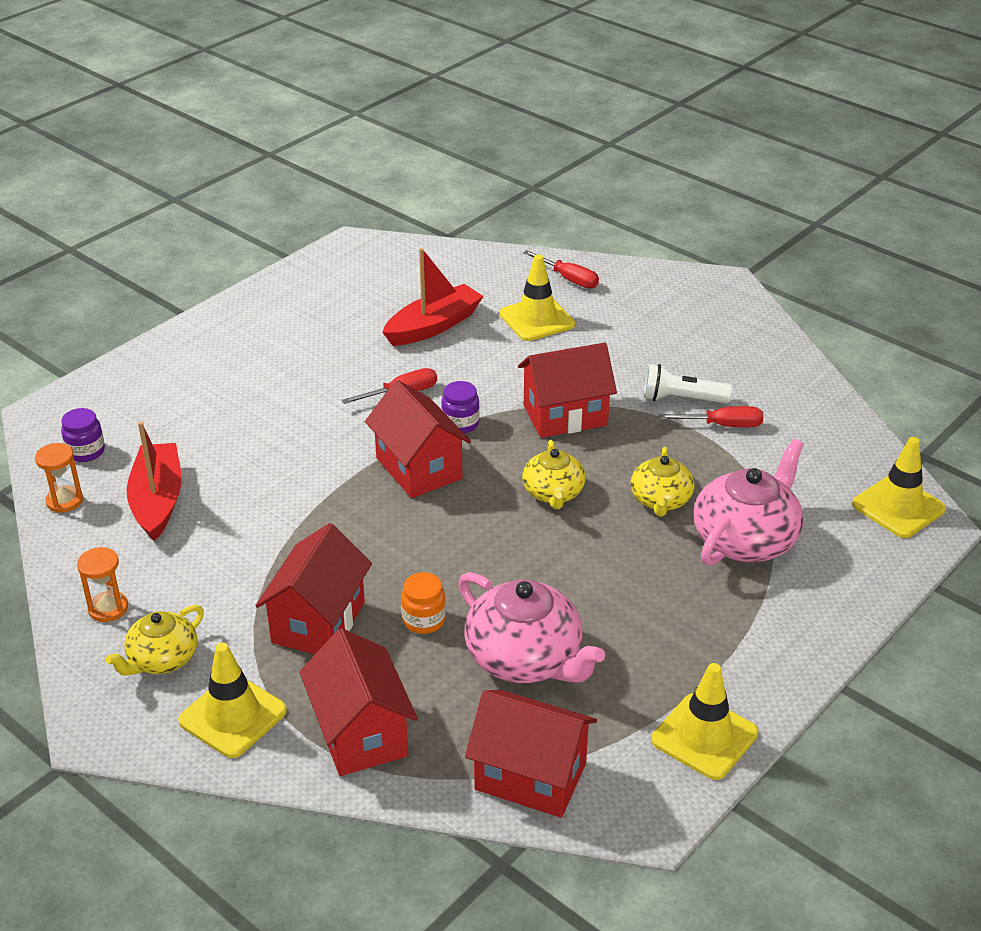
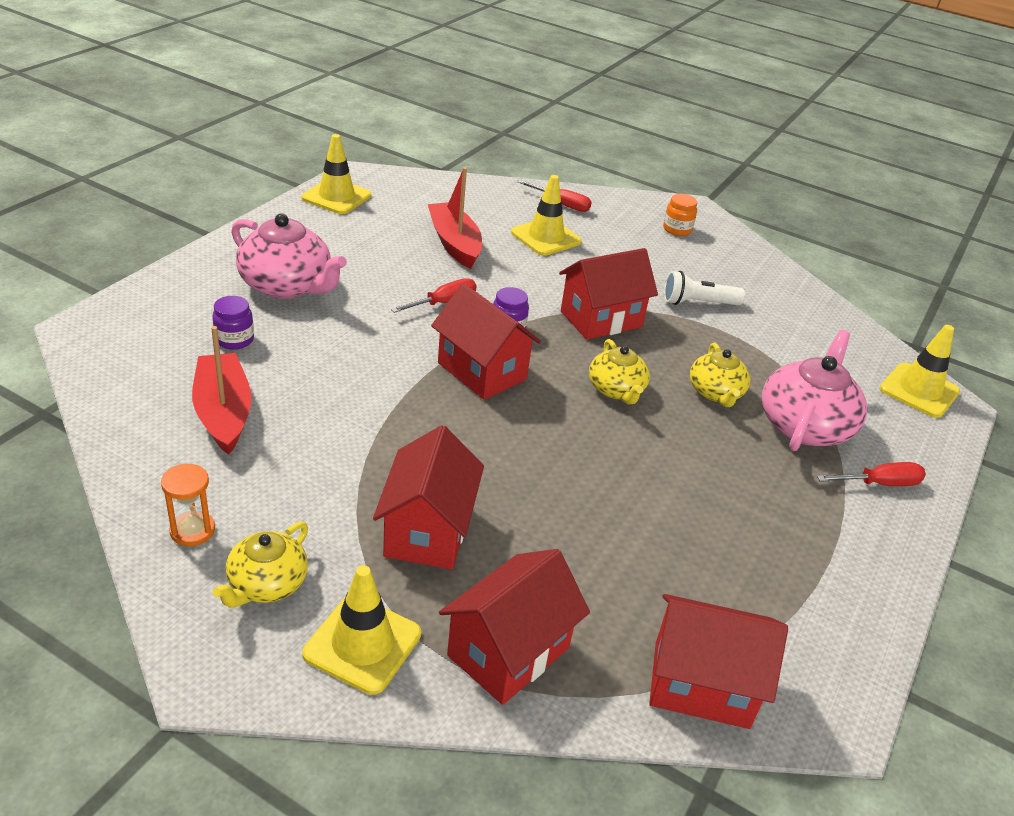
camera: 15 degrees left, 0 degrees up
(64, 501) = (120, 417): orange hourglass -> none
(86, 451) = (135, 366): purple jar -> purple jar (234, 340)
(360, 733) = (508, 652): red house -> red house turned 75 degrees clockwise
(424, 620) = (535, 521): orange jar -> orange jar (677, 229)
(433, 326) = (454, 243): red boat -> red boat turned 60 degrees counterclockwise
(525, 658) = (649, 555): pink teapot -> pink teapot (287, 285)
(704, 737) = (851, 624): yellow traffic cone -> yellow traffic cone (336, 197)
(724, 425) = (743, 324): red screwdriver -> red screwdriver (880, 484)

